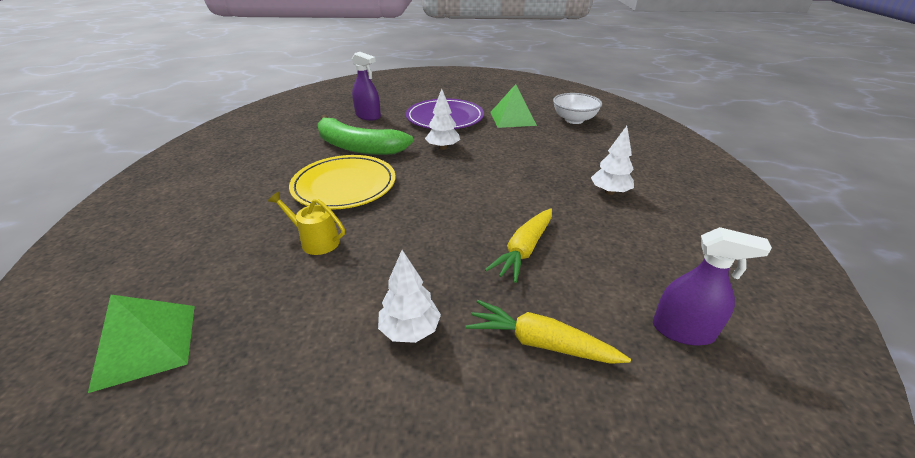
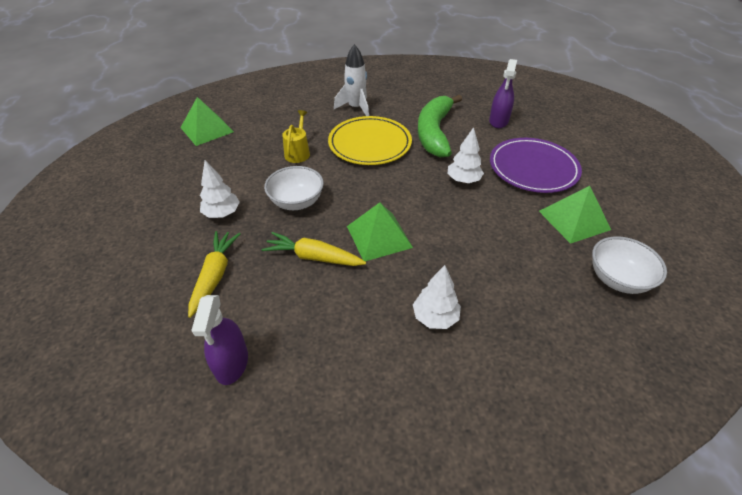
camera: 75 degrees right, 10 degrees up
(259, 184) = (356, 108): none -> white rocket
(421, 253) = (296, 202): none -> white bowl
(504, 203) = (379, 236): none -> green pyramid

